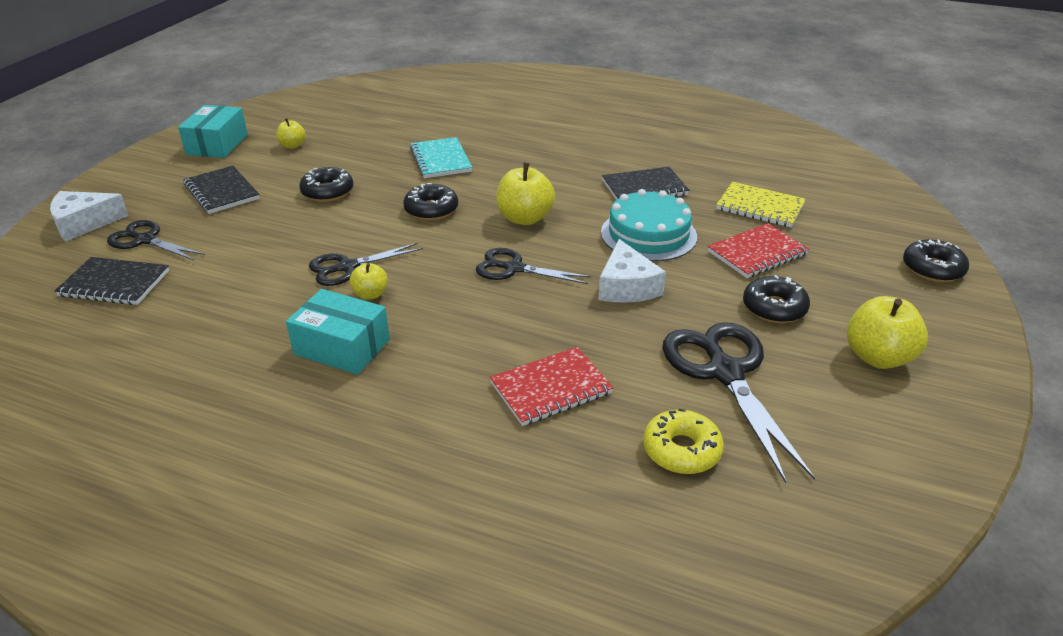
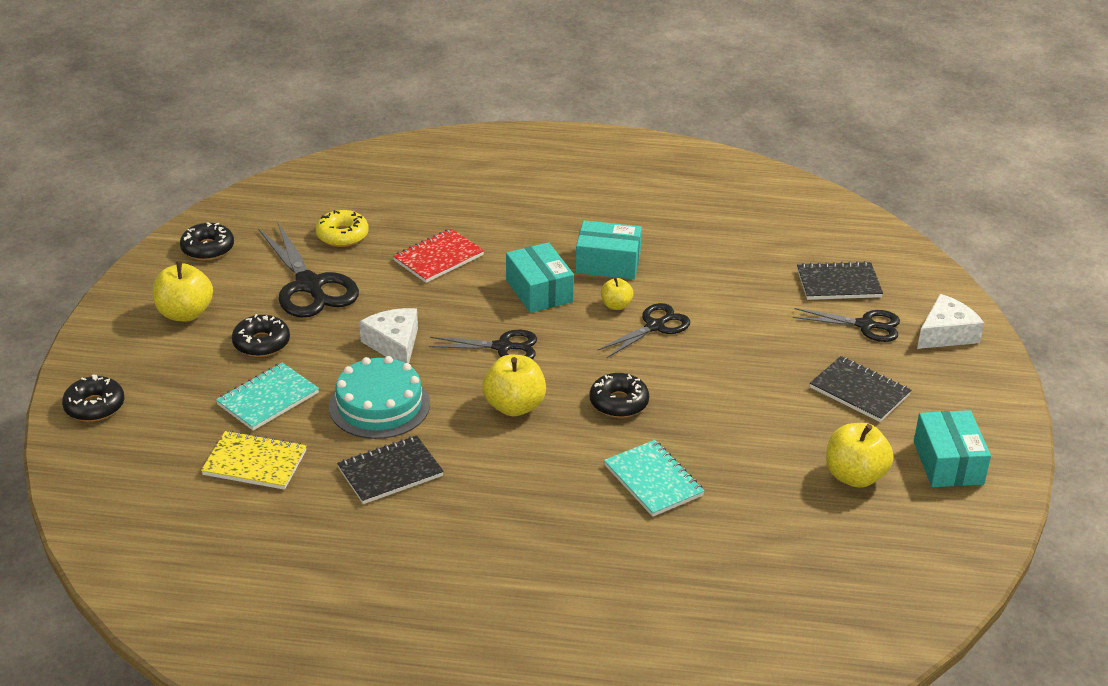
camera: 165 degrees right, 0 degrees up
(292, 145) = (855, 476): yellow apple -> yellow apple, size x1.79
(327, 192) = (747, 409): black donut -> black donut (208, 248)
(445, 323) = (539, 291): none -> turquoise box
(757, 253) = (268, 399): red notebook -> turquoise notebook

